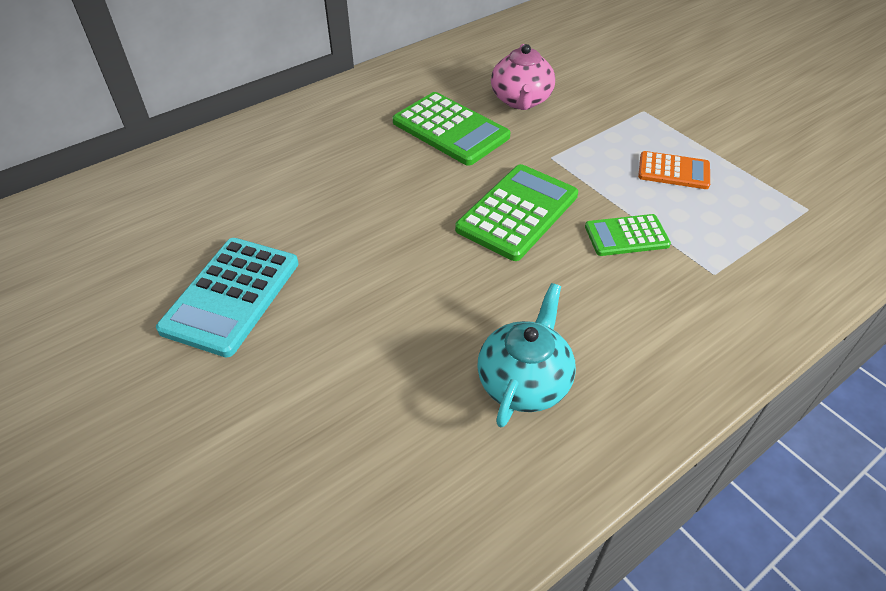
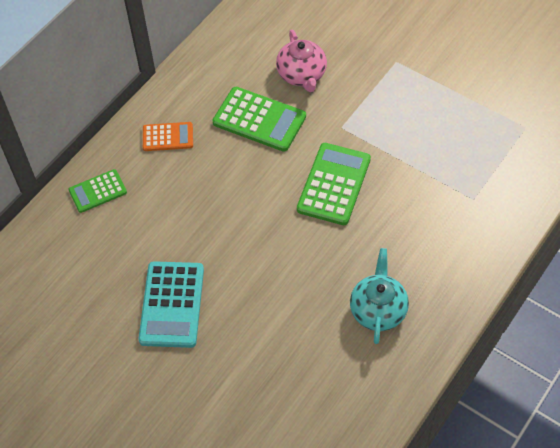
camera: 15 degrees left, 10 degrees up
(626, 236) = (411, 184): green calculator -> green calculator (98, 191)
(673, 171) = (430, 117): orange calculator -> orange calculator (168, 137)

